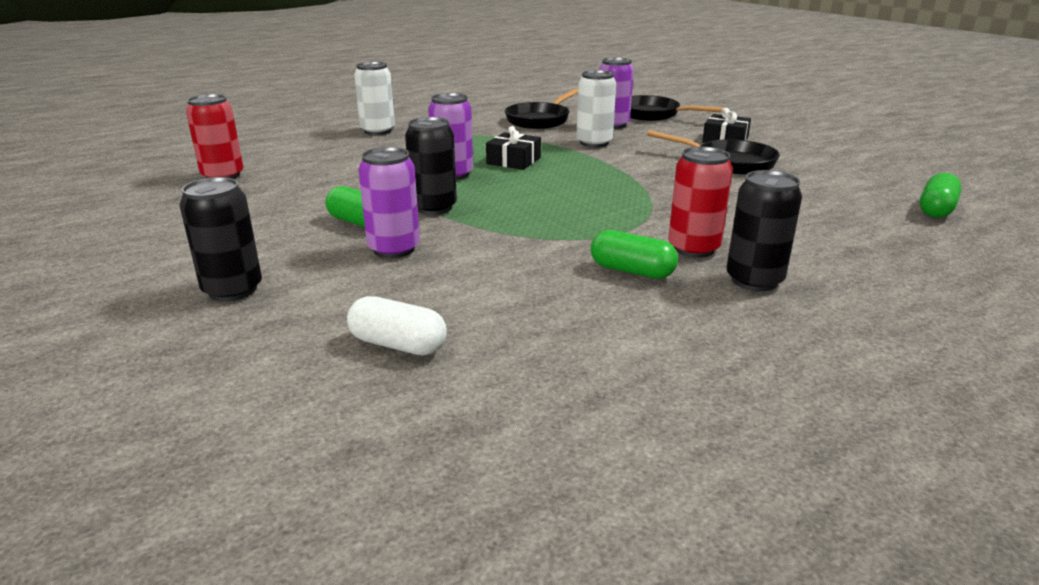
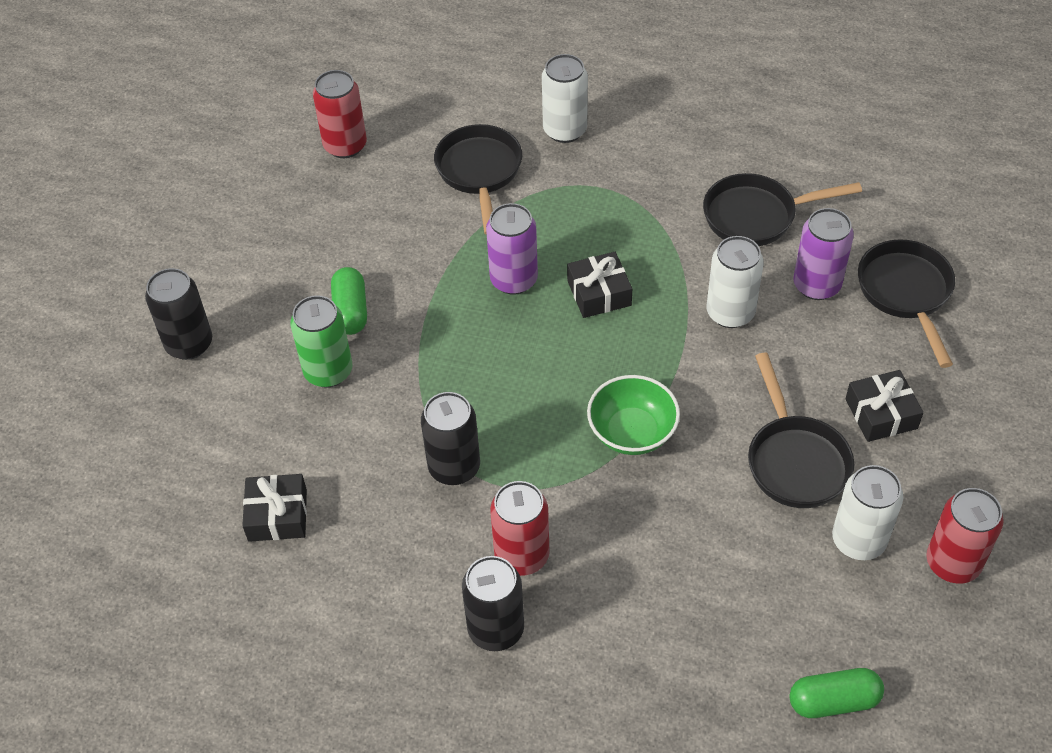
camera: 50 degrees right, 25 degrees up
(350, 155) = (479, 173): none -> black pan
(394, 249) = (328, 371): purple can -> green can
(398, 345) = (205, 488): white capsule -> none
(434, 208) = (426, 330): black can -> black can (454, 467)
(494, 323) = (277, 515): none -> black gift
(632, 271) = (435, 540): green capsule -> none
(639, 187) = (632, 432): none -> green bowl
(811, 169) = (858, 540): none -> white can
(854, 158) = (952, 563): none -> red can

